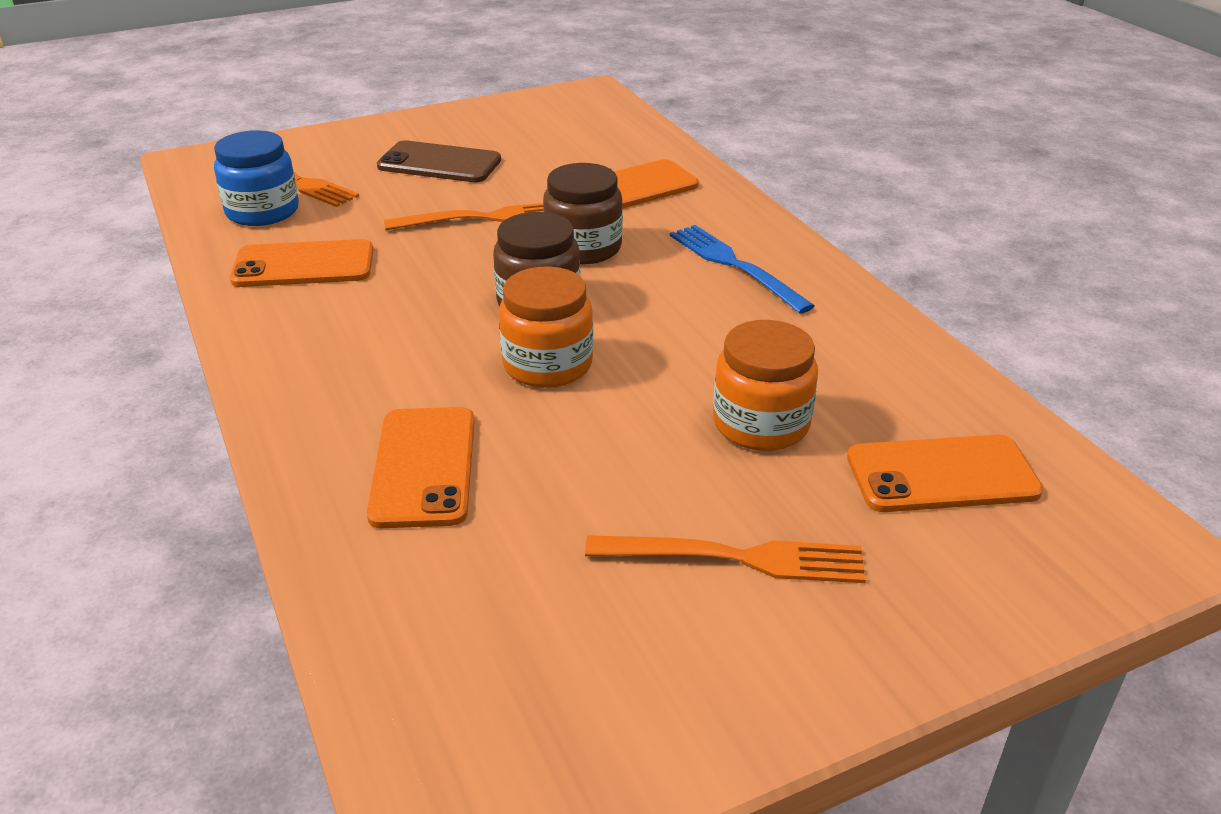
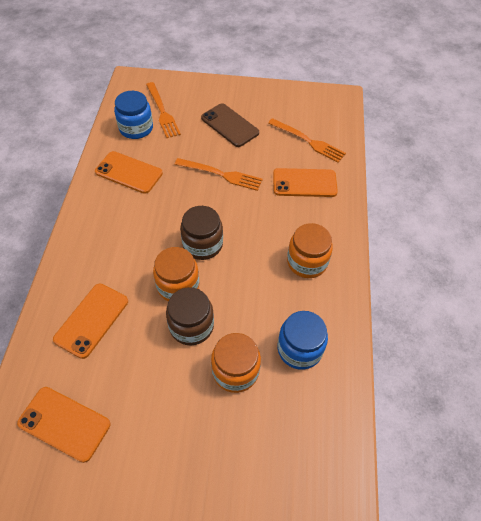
camera: 30 degrees right, 20 degrees up
(583, 248) = (248, 216): brown jar -> brown jar (191, 326)
(734, 265) = (307, 262): blue fork -> orange jar
(736, 558) = (165, 440): orange fork -> orange fork (308, 141)
(833, 359) = (299, 349): none -> blue jar
(942, 475) = (286, 447): orange phone -> orange phone (64, 423)

